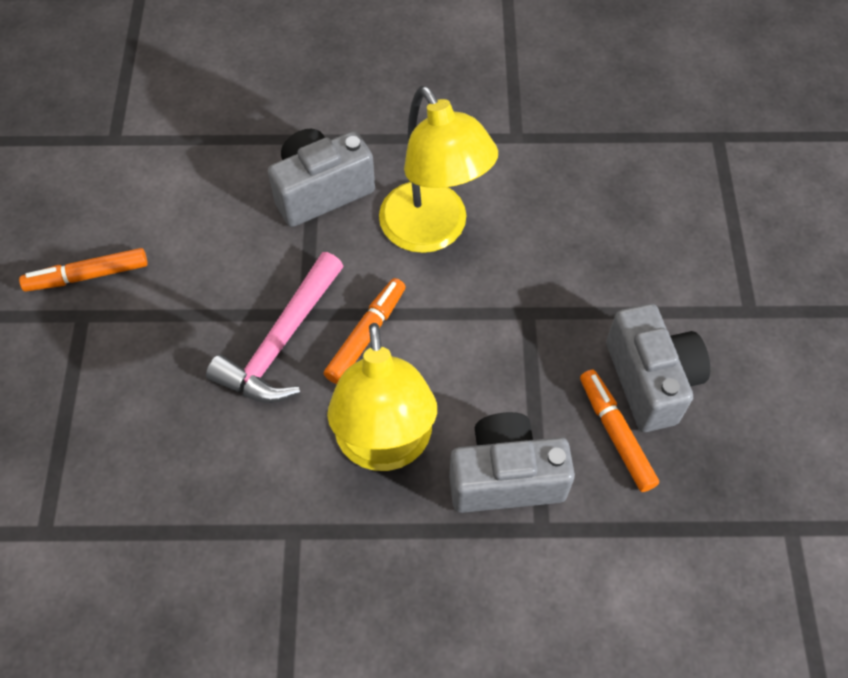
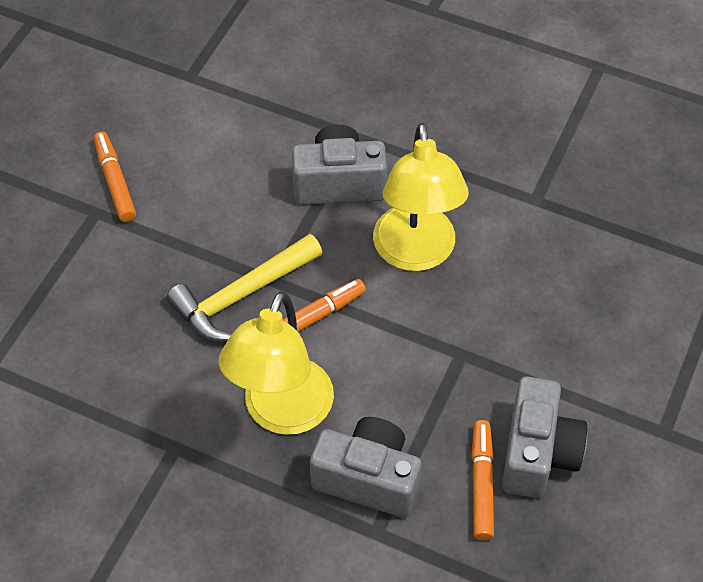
camera: 25 degrees right, 5 degrees down
(87, 276) = (115, 181): orange marker -> orange marker turned 60 degrees clockwise
(281, 342) = (242, 295): pink hammer -> yellow hammer

